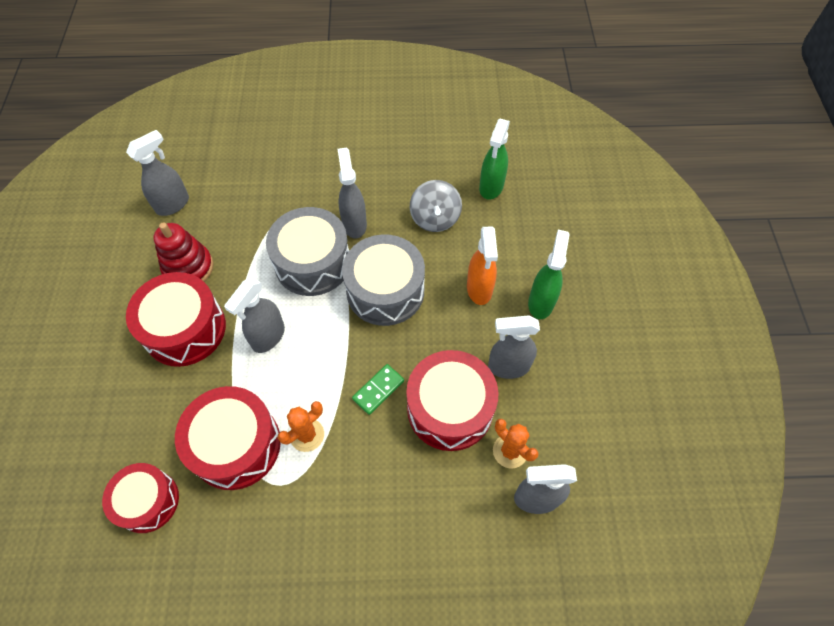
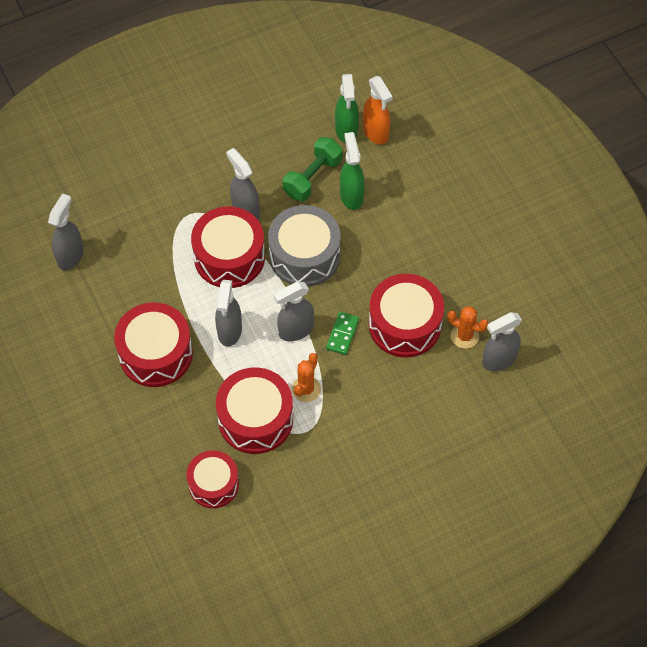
camera: 25 degrees left, 0 degrees up
(188, 268) = (124, 304): red stacking toy -> none
(312, 263) = (229, 257): grey drum -> red drum
(435, 218) = (312, 177): grey spinning top -> green dumbbell
(479, 289) = (381, 223): orange spray bottle -> orange spray bottle (376, 133)
(508, 367) = (434, 275): grey spray bottle -> grey spray bottle (295, 330)
(541, 302) = (435, 214): green spray bottle -> green spray bottle (351, 195)

